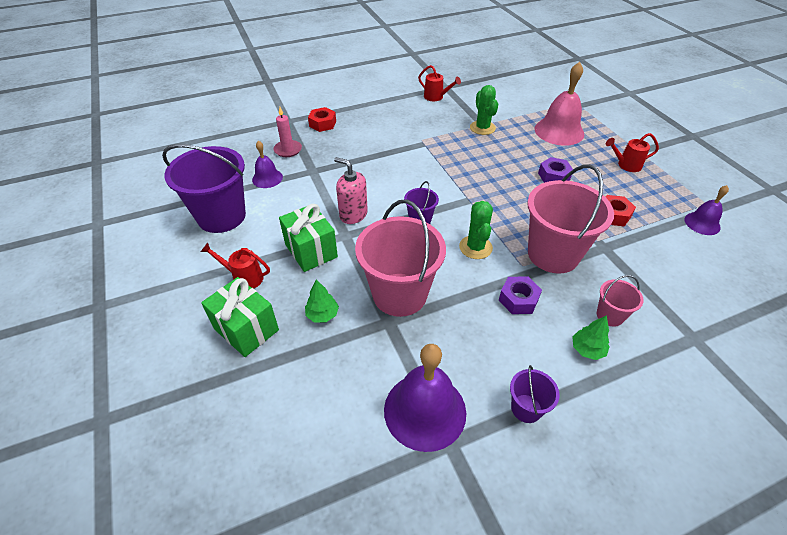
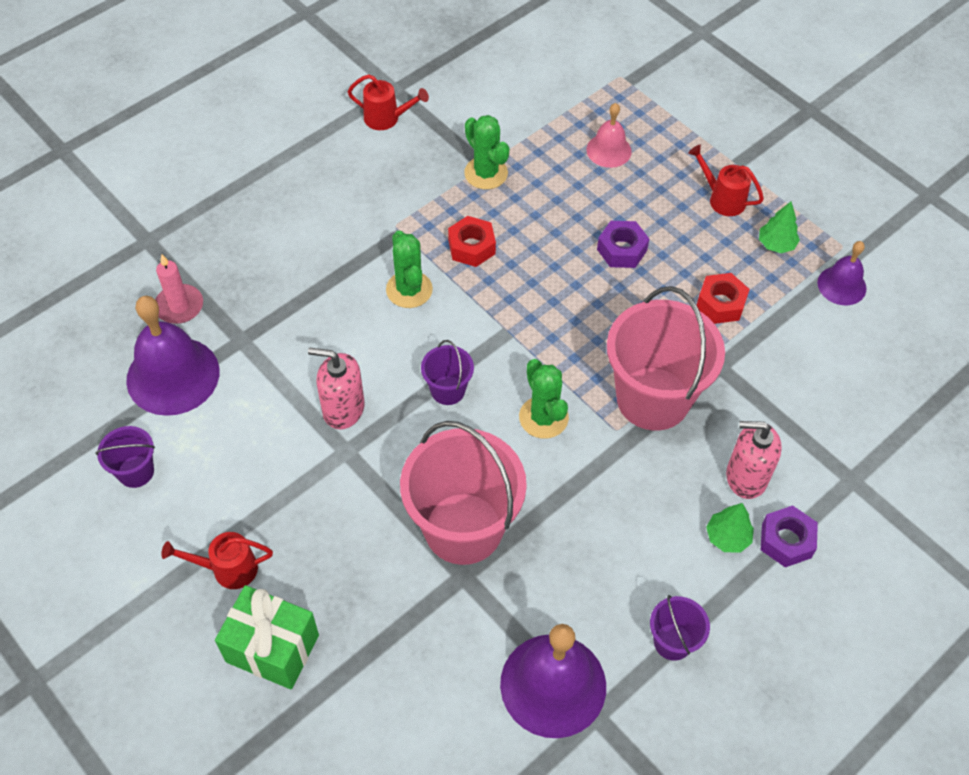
camera: 20 degrees left, 10 degrees up
(221, 216) = (136, 471): purple bucket -> purple bucket, size x0.47
(267, 178) = (173, 375): purple bell -> purple bell, size x1.80
(311, 251) = (306, 493): green gift -> none
(322, 124) = (213, 231): red nut -> red nut (471, 247)
(322, 315) = (369, 593): green tree -> green tree (776, 244)
(417, 168) = (409, 289): none -> green cactus
(518, 299) = (625, 488): purple nut -> purple nut (786, 541)
(559, 131) = (609, 150): pink bell -> pink bell, size x0.56
(610, 315) = (746, 477): pink bucket -> pink soap dispenser
(626, 165) = (722, 199): red watering can -> red watering can turned 60 degrees clockwise

